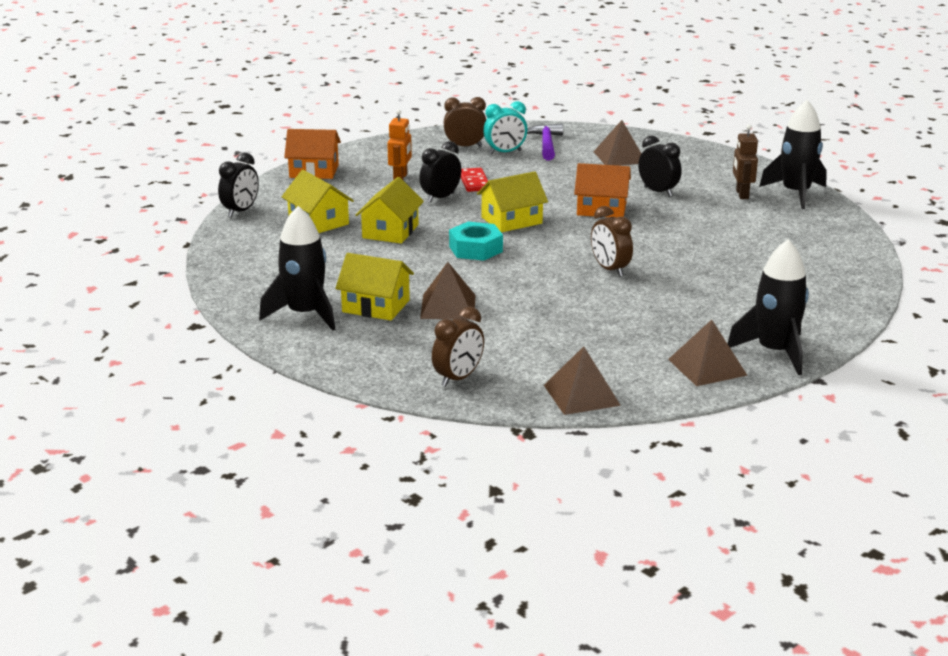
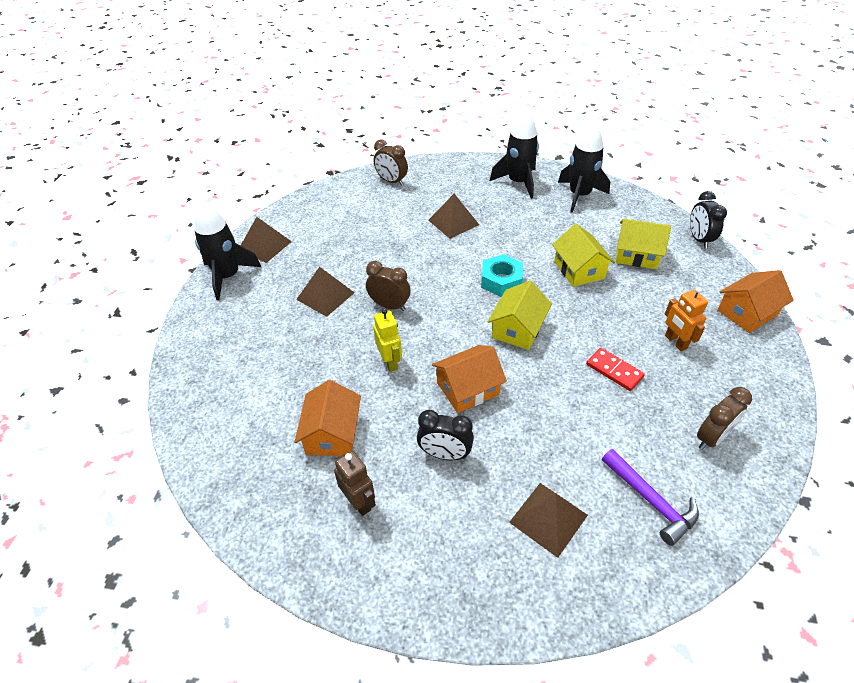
camera: 145 degrees right, 20 degrees up
(376, 306) = (492, 204): yellow house -> none
(440, 198) = (606, 330): black clock -> none
(458, 378) = (391, 181): brown clock -> brown clock turned 60 degrees counterclockwise
(505, 152) = (663, 449): turquoise clock -> none
(581, 395) = (321, 198): brown pyramid -> brown pyramid (325, 296)
(650, 239) = (390, 362): none -> yellow robot
(737, 223) = (332, 433): none -> orange house
(796, 193) = (301, 543): black rocket -> black rocket (579, 195)

